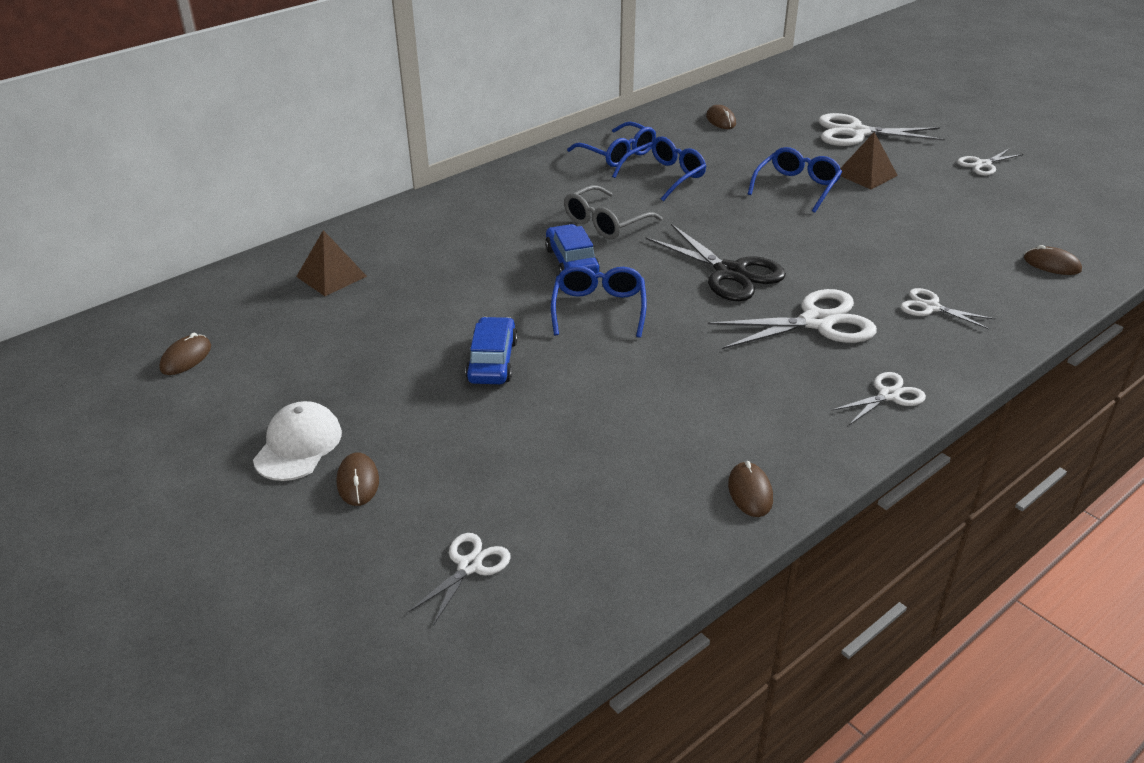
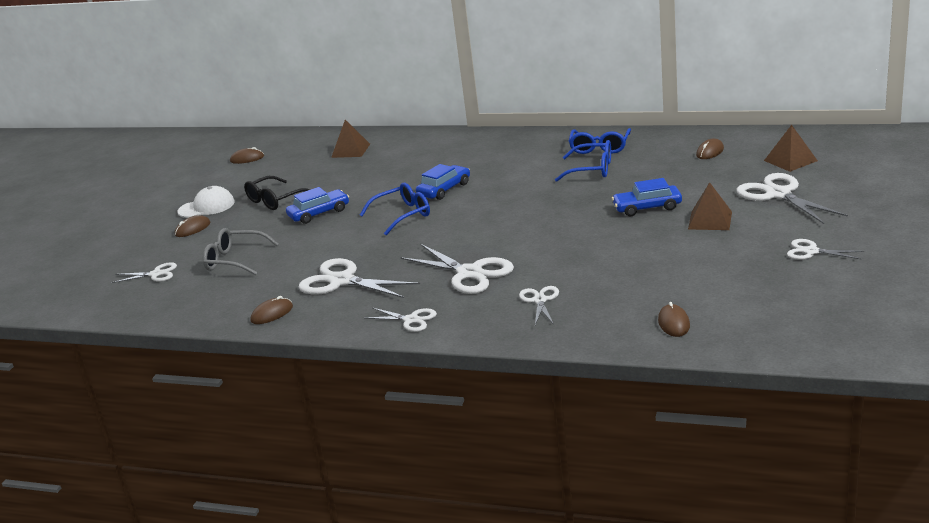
camera: 60 degrees right, 10 degrees down
(386, 380) = (275, 200): none -> black glasses
(605, 223) = (503, 179): grey glasses -> grey glasses (235, 260)
(724, 408) = (342, 281): none -> white scissors
(730, 273) = (494, 230): black scissors -> none
(796, 103) = (790, 160): none -> brown pyramid
(797, 187) = (647, 207): blue glasses -> blue car

